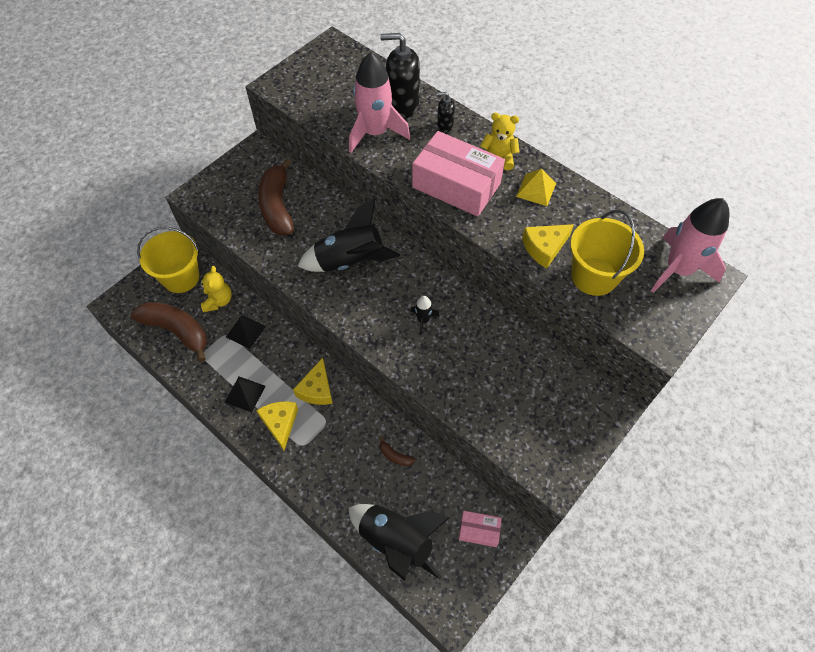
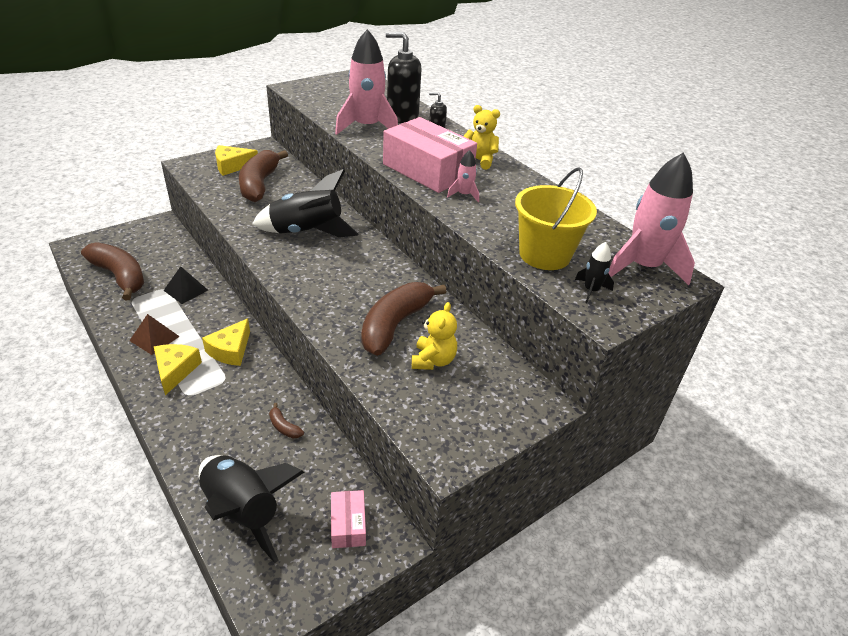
camera: 10 degrees right, 20 degrees down
(181, 277) = (149, 239): yellow bucket -> none
(218, 301) = (174, 262): yellow teddy bear -> yellow teddy bear (433, 360)
(245, 394) = (154, 338): black pyramid -> brown pyramid
(423, 320) = (358, 288): black rocket -> black rocket (591, 290)
(469, 354) = (395, 325): none -> brown banana
(479, 531) = (348, 525): pink box -> pink box turned 60 degrees clockwise
(501, 213) = (464, 195): none -> pink rocket
(536, 189) = (508, 186): yellow pyramid -> none
(544, 248) = (498, 225): yellow cheese -> yellow cheese (232, 166)

